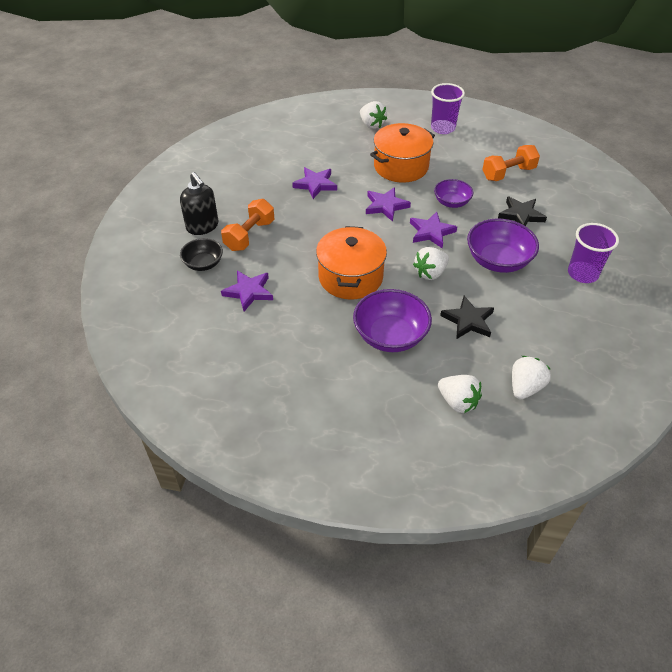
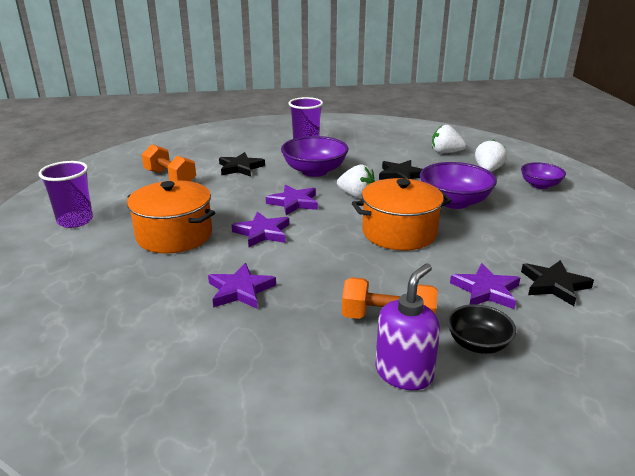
camera: 110 degrees left, 20 degrees down
(202, 226) = (404, 373): black soap dispenser -> purple soap dispenser
(231, 332) = (554, 285): none -> black star
(371, 125) = (65, 273): white strawberry -> none
(451, 202) = (236, 199): purple bowl -> purple bowl (540, 185)

